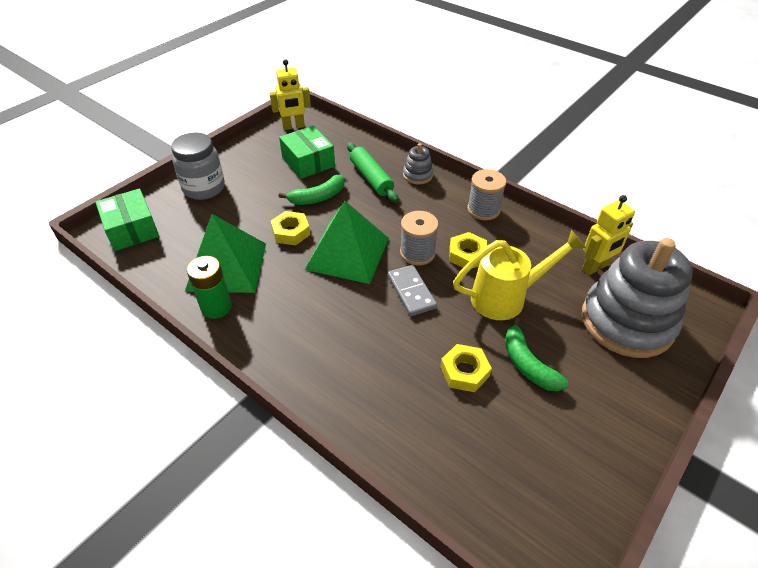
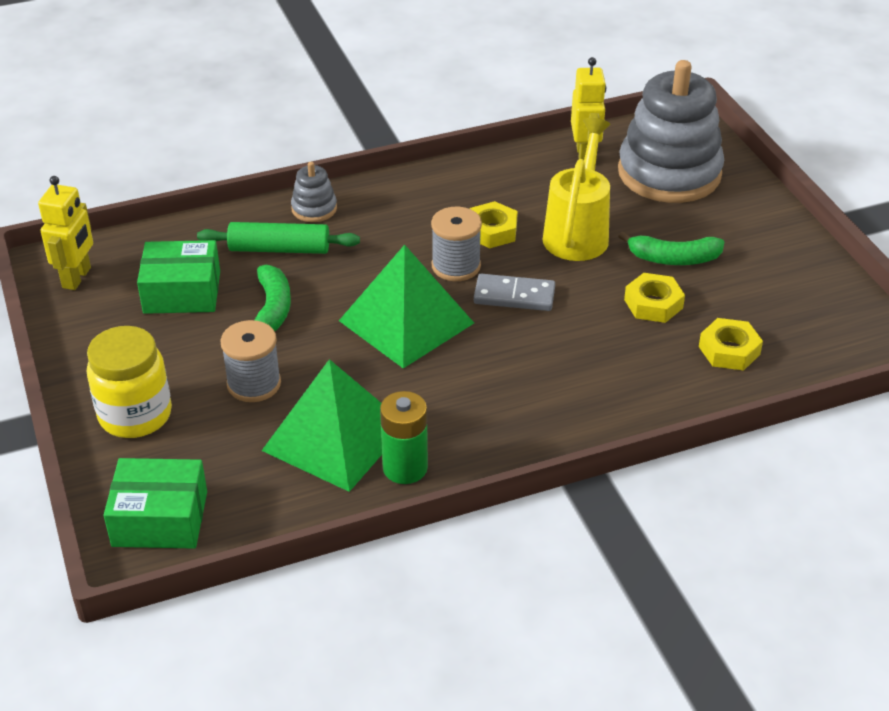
camera: 60 degrees left, 5 degrees down
(204, 188) = (135, 415): grey jar -> yellow jar
(291, 232) = (320, 357): yellow nut -> yellow nut (729, 350)
(483, 210) = (429, 186): grey spool -> grey spool (254, 384)

